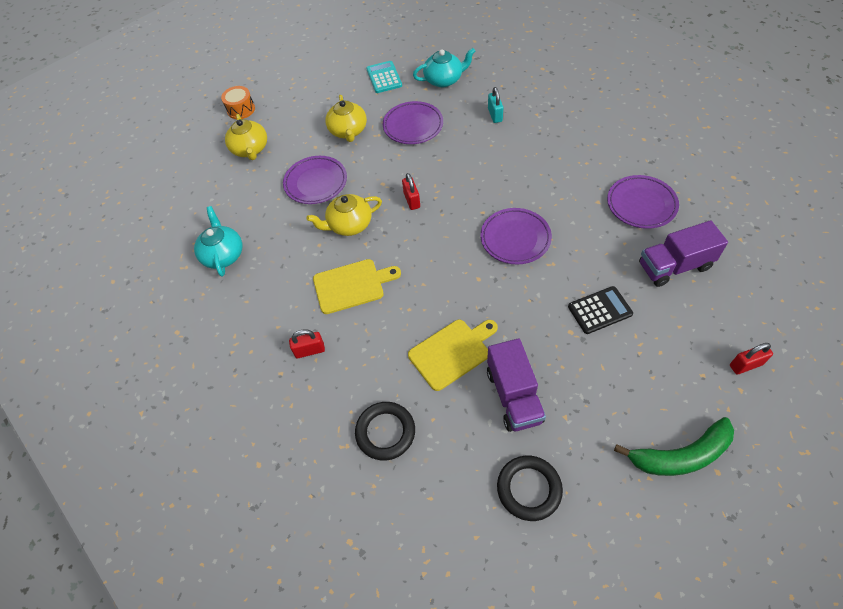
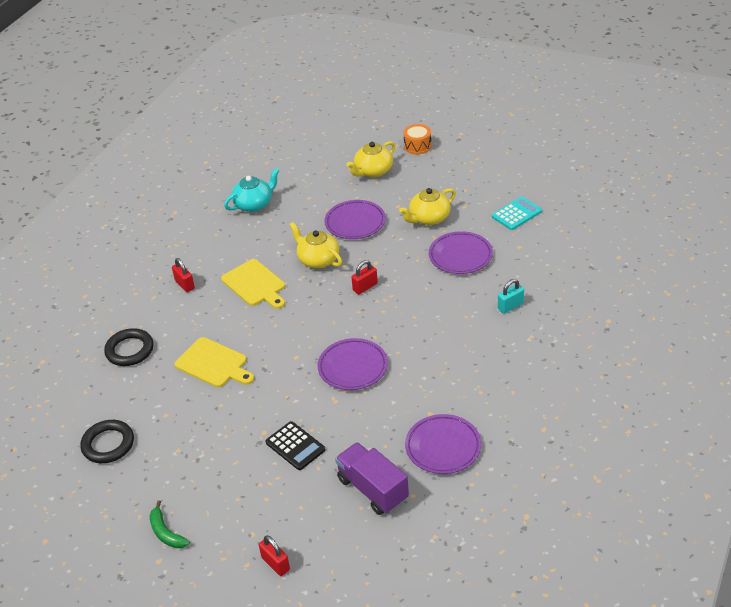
camera: 65 degrees right, 15 degrees down
(444, 80) = (540, 255): turquoise teapot -> none
(514, 396) = (186, 413): purple truck -> none
(681, 455) = (166, 532): green banana -> green banana, size x0.59

